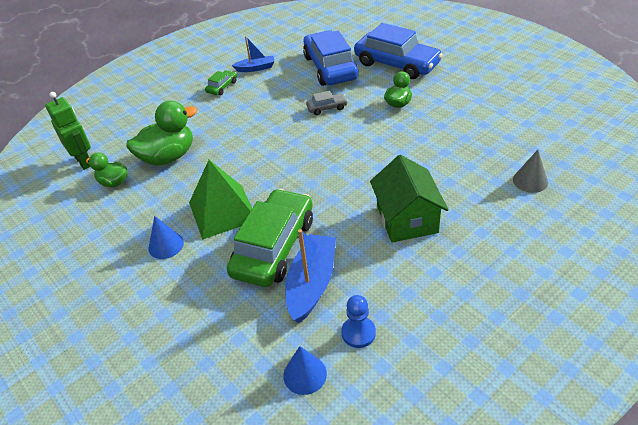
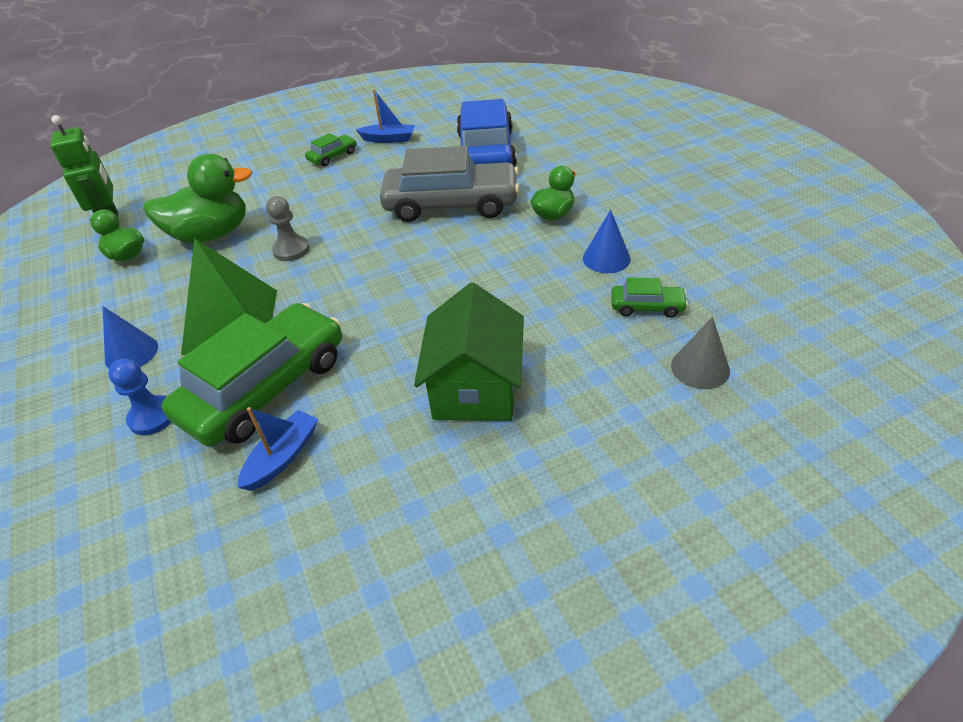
camera: 15 degrees right, 0 degrees up
(234, 157) = (291, 250): none -> grey pawn
(305, 374) = (186, 604): blue cone -> blue cone (606, 258)
(312, 284) = (283, 457): blue boat -> blue boat, size x0.60
(327, 108) = (451, 204): grey car -> grey car, size x2.29
(358, 333) = (302, 556): blue pawn -> blue pawn (153, 417)
(396, 64) = (580, 160): blue car -> none
(484, 151) = (647, 307): none -> green car

